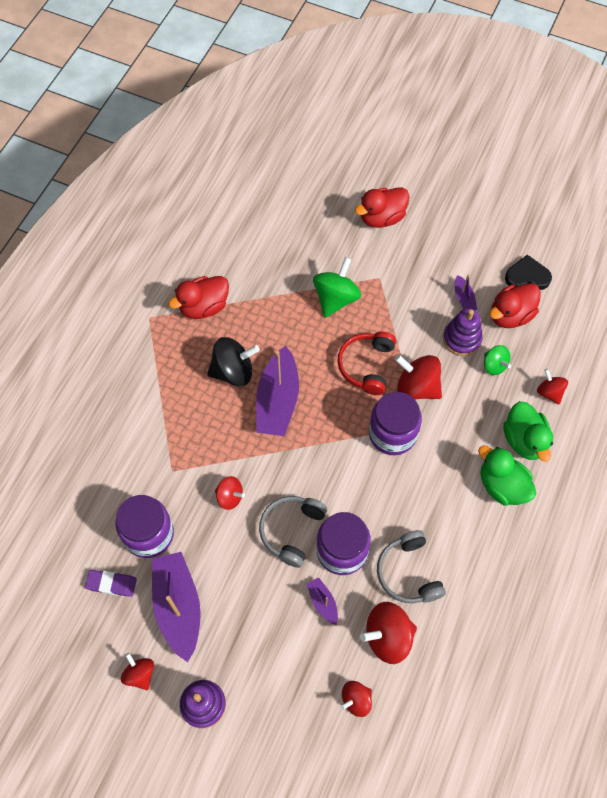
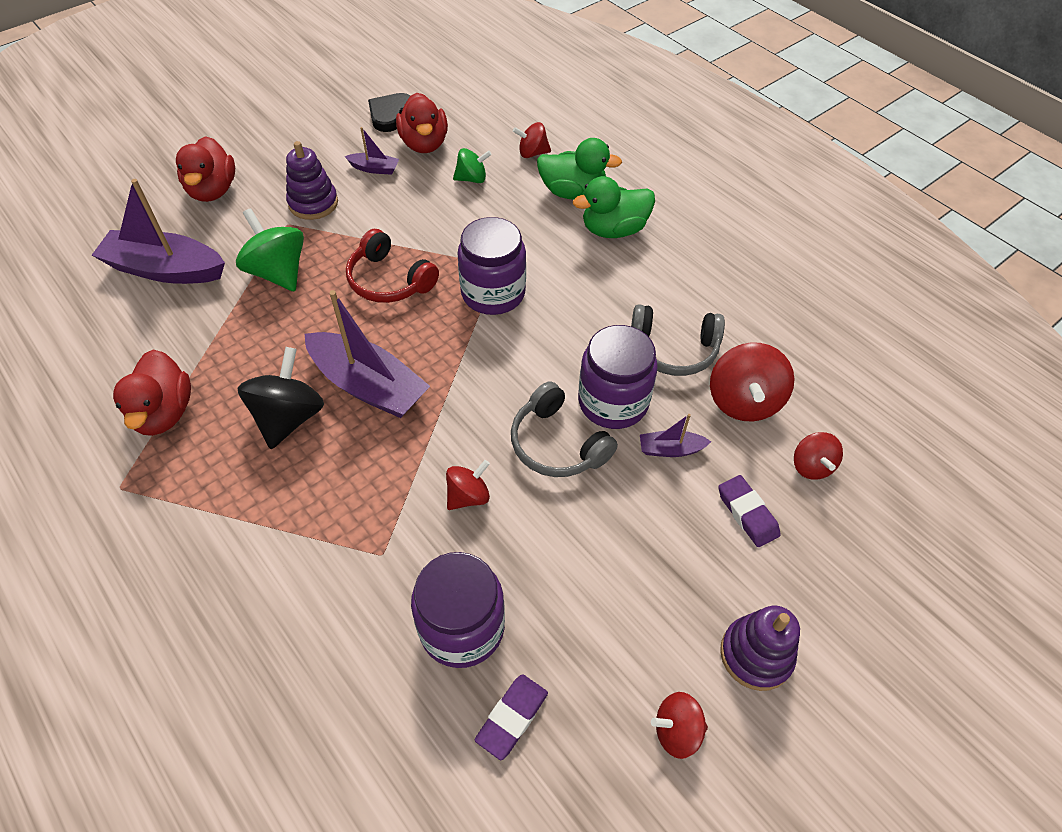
camera: 65 degrees left, 10 degrees down
(178, 607) = (596, 630): purple boat -> purple boat (166, 269)
(297, 668) = (747, 513): none -> purple eraser
(417, 387) = (450, 249): red spinning top -> none
(461, 339) = (421, 190): purple stacking toy -> purple stacking toy (313, 203)

